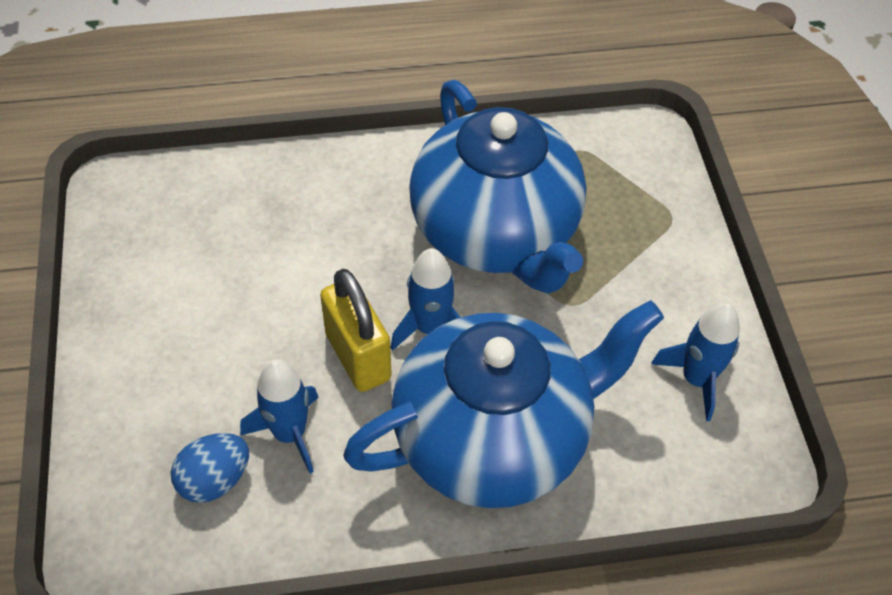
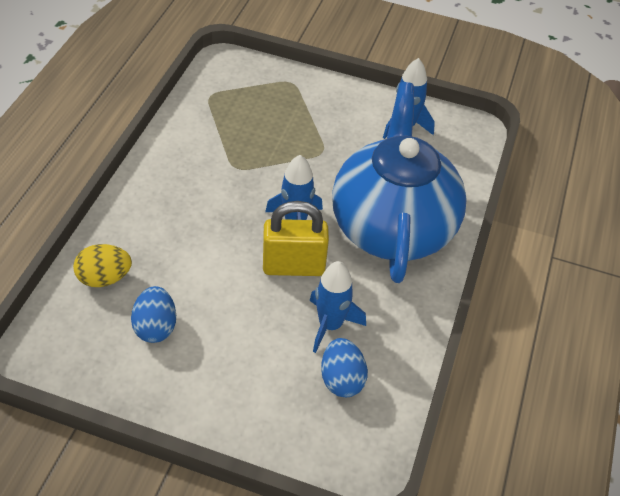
camera: 65 degrees left, 5 degrees down
(197, 267) = (155, 327): none -> blue egg
(238, 192) = (104, 278): none -> yellow egg
(496, 233) = (245, 160): blue teapot -> none

